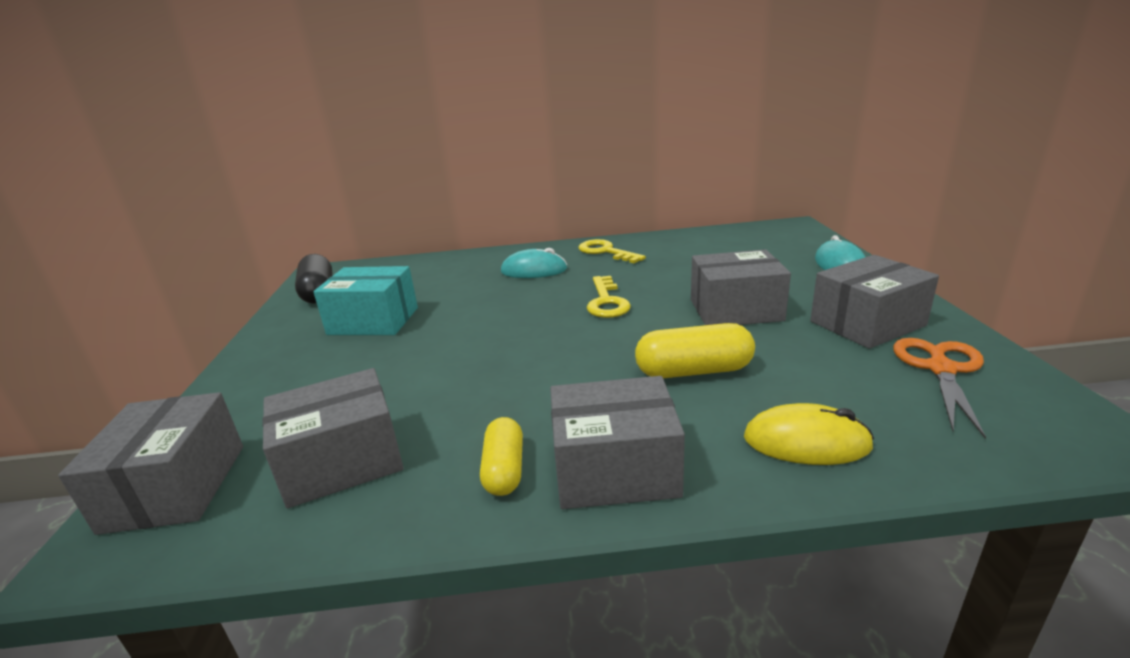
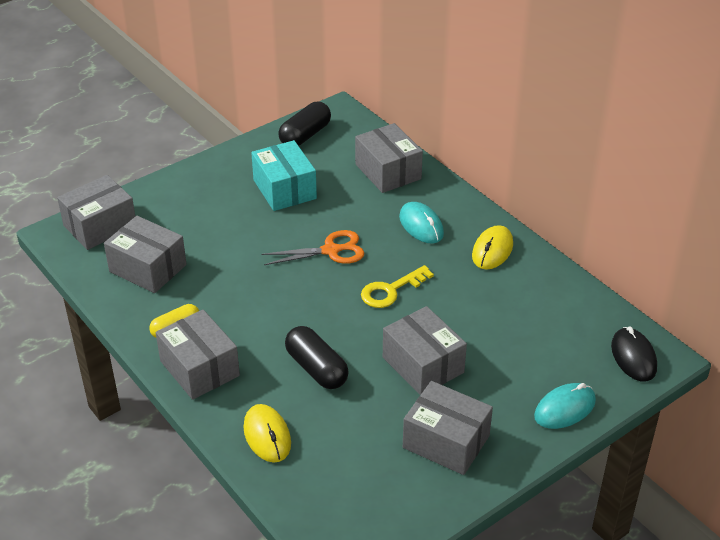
camera: 55 degrees right, 15 degrees up
(440, 269) = (388, 171): none -> grey box
(605, 252) = (492, 250): yellow key -> yellow mouse
(694, 371) = (316, 368): yellow capsule -> black capsule
(788, 233) = (633, 357): none -> black mouse
(940, 369) = (394, 486): orange scissors -> orange scissors (331, 250)

